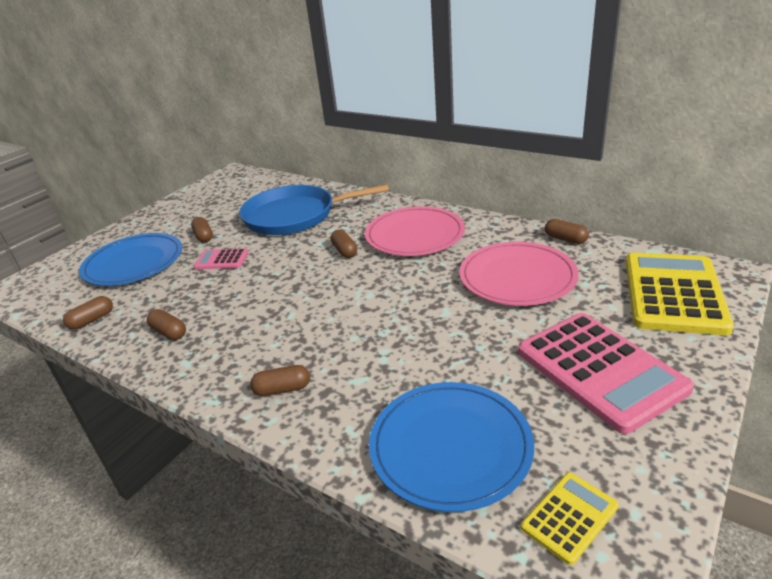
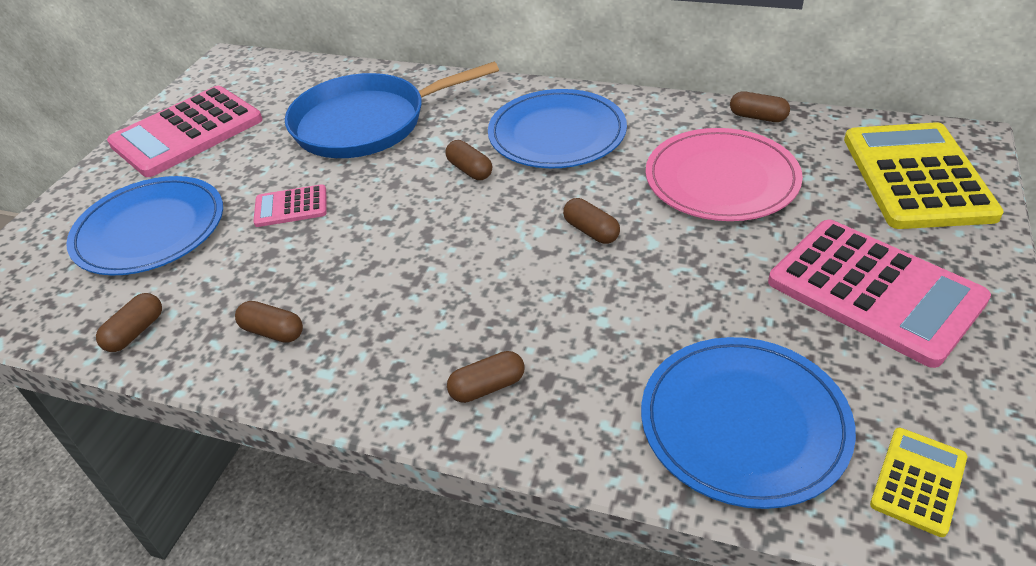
camera: 15 degrees left, 10 degrees up
(186, 210) = (187, 132): none -> pink calculator
(204, 236) = (241, 172): brown capsule -> brown capsule (591, 231)
(414, 235) = (557, 134): pink plate -> blue plate

